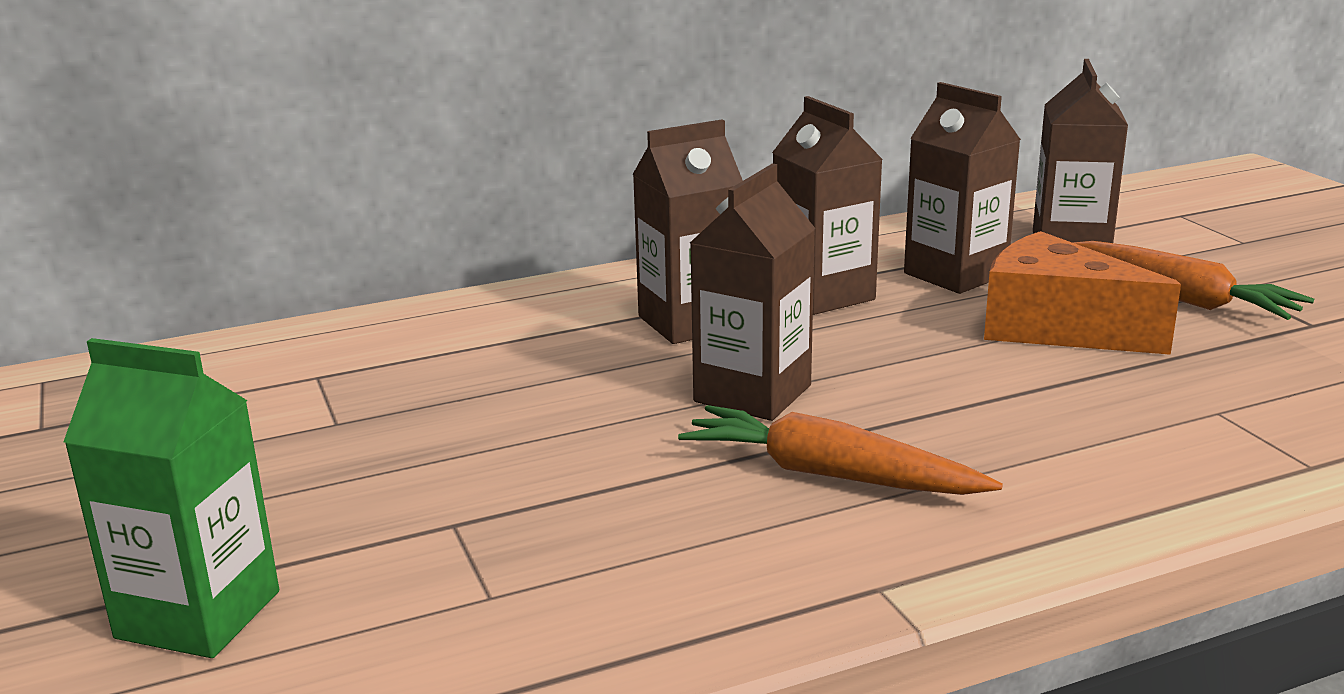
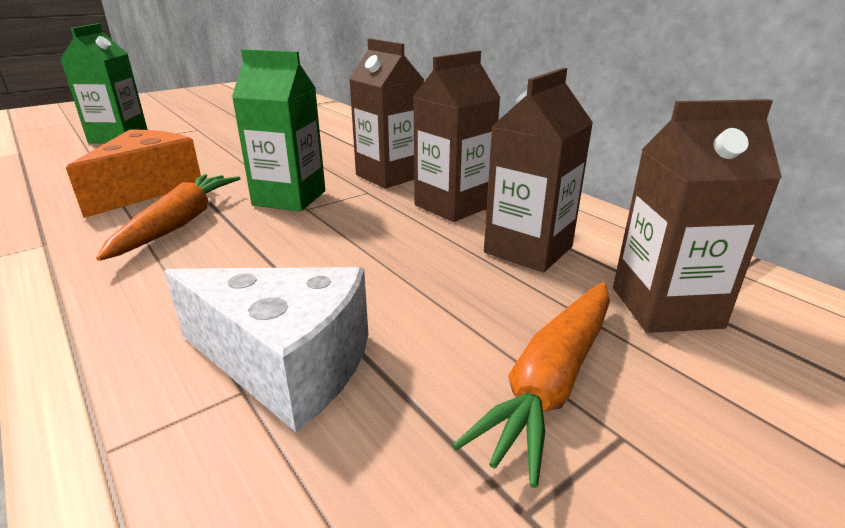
camera: 75 degrees right, 5 degrees up
(752, 393) = (289, 198): brown carton -> green carton
(1055, 328) = (426, 298): orange cheese -> orange cheese (147, 189)
(1176, 393) = (286, 364): none -> white cheese

